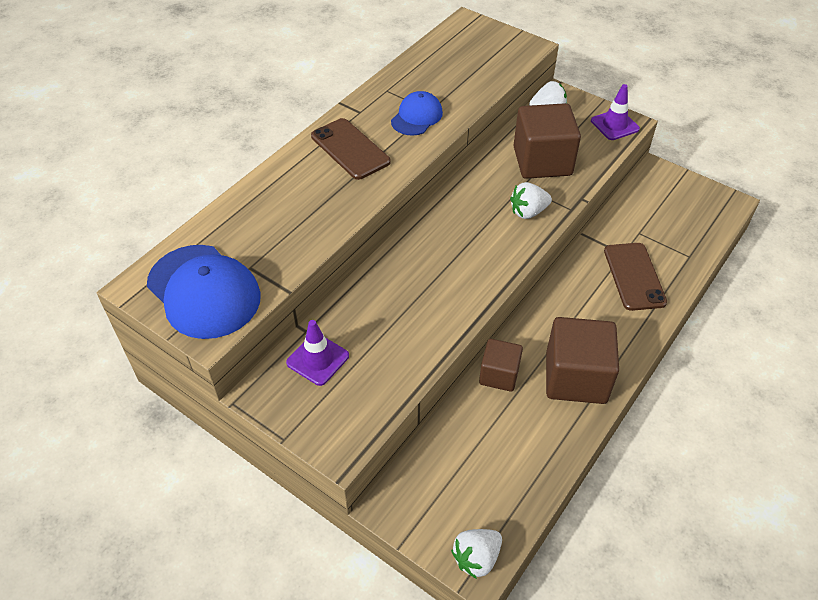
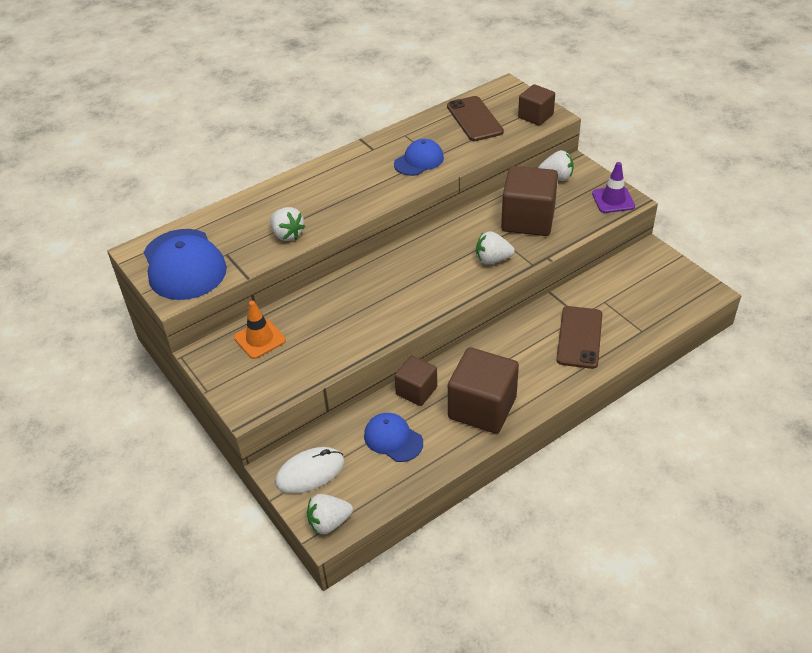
camera: 20 degrees right, 5 degrees down
(311, 229) = (287, 234): none -> white strawberry
(318, 359) = (260, 339): purple traffic cone -> orange traffic cone
(350, 149) = (349, 178): brown phone -> brown phone (474, 119)
(427, 502) = (310, 472): none -> white mouse
(500, 437) = (393, 439): none -> blue cap
(513, 49) = (535, 116): none -> brown cube

